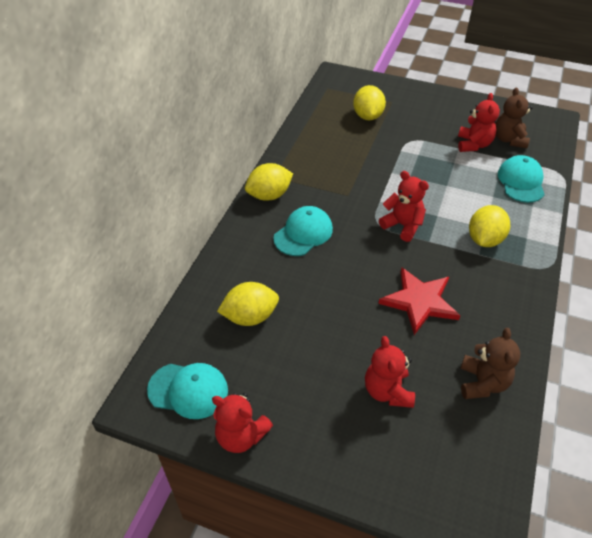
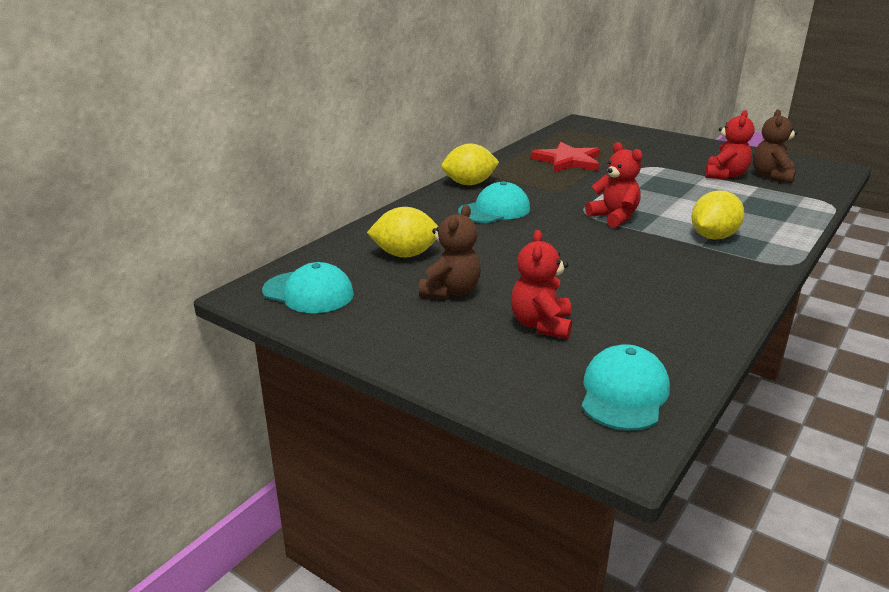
camera: 15 degrees right, 20 degrees down
(241, 436) = (348, 331): red teddy bear -> none
(368, 116) = (605, 148): yellow lemon -> none
(419, 301) = (611, 269): red star -> red star (568, 161)
(482, 383) = (667, 336): brown teddy bear -> brown teddy bear (451, 291)
(521, 181) = (776, 204): turquoise cap -> turquoise cap (624, 393)

